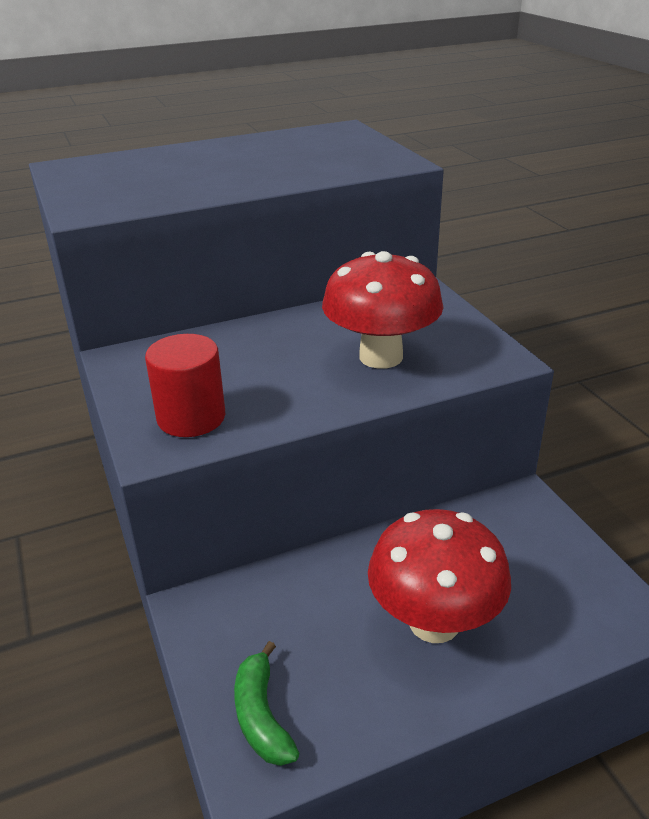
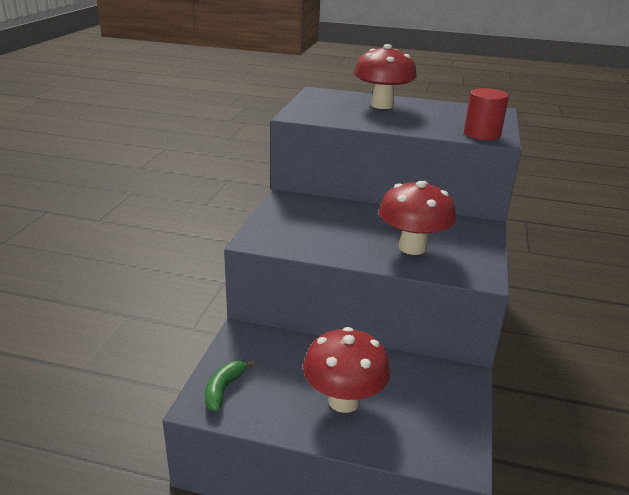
camera: 35 degrees right, 5 degrees down
(190, 160) = (382, 105): none -> red mushroom
(191, 417) = (284, 235): red cylinder -> red cylinder (482, 134)

